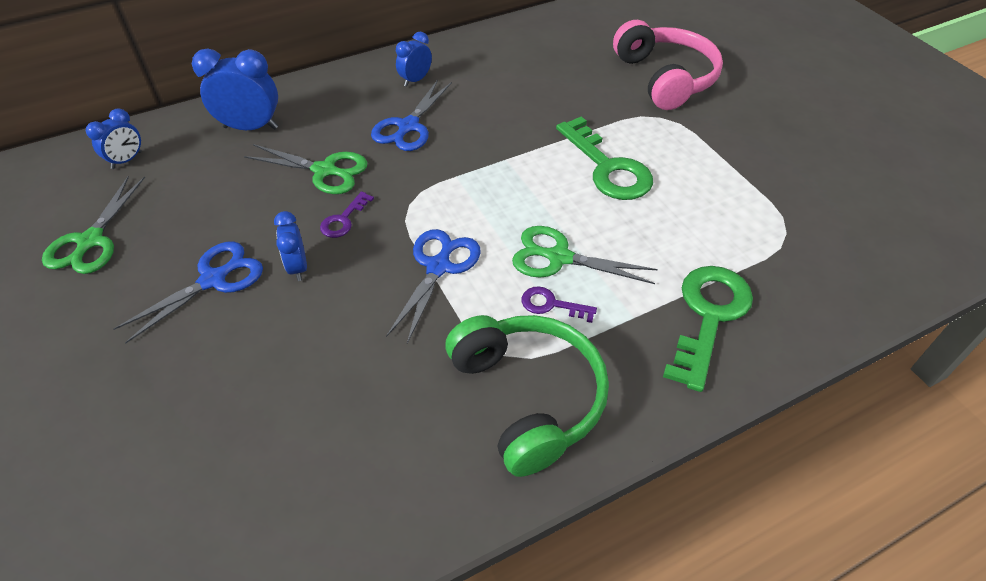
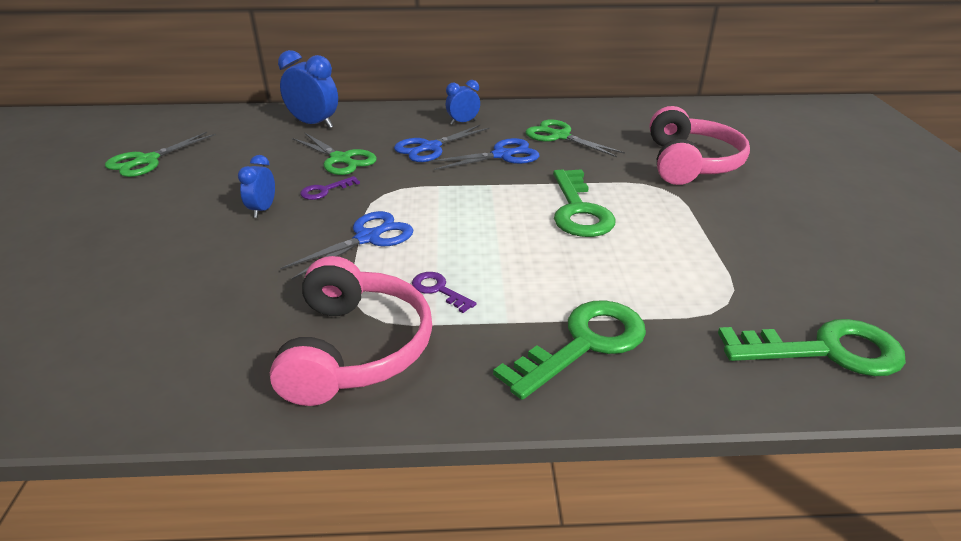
camera: 25 degrees right, 15 degrees down
(127, 160) = (215, 124): blue clock -> none
(213, 279) = (199, 201): blue scissors -> blue scissors (502, 155)
(529, 397) = (356, 349): green headphones -> pink headphones
(558, 257) = (476, 259): green scissors -> green scissors (559, 136)
(877, 255) = (825, 351): none -> green key

